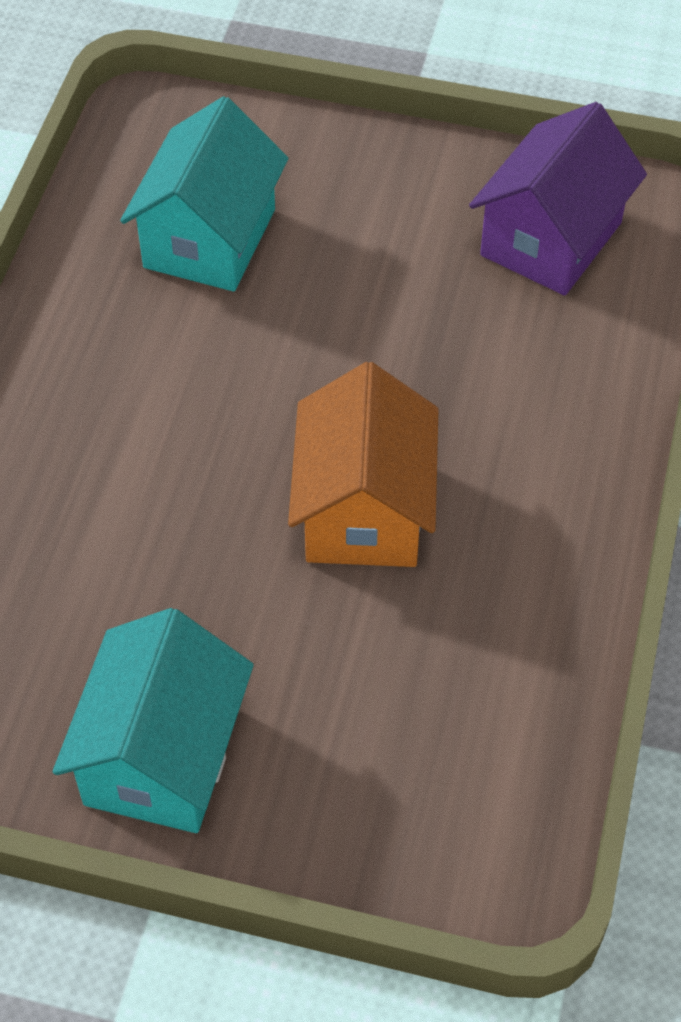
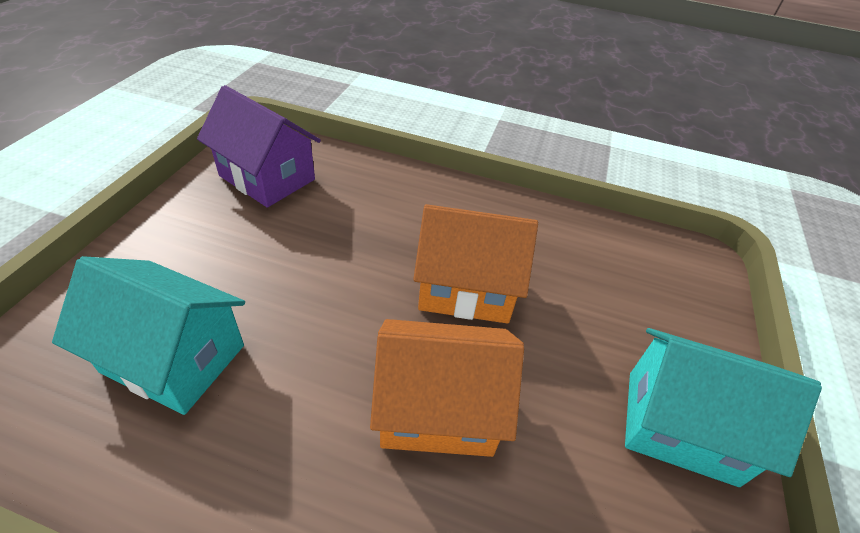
camera: 90 degrees left, 10 degrees down
(167, 486) = (438, 409): none -> orange house

